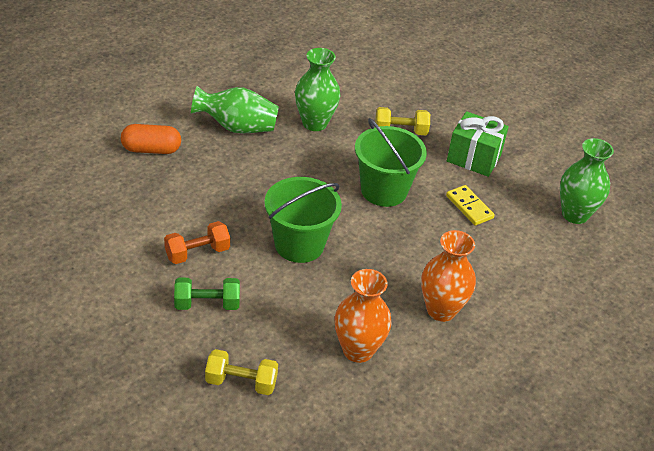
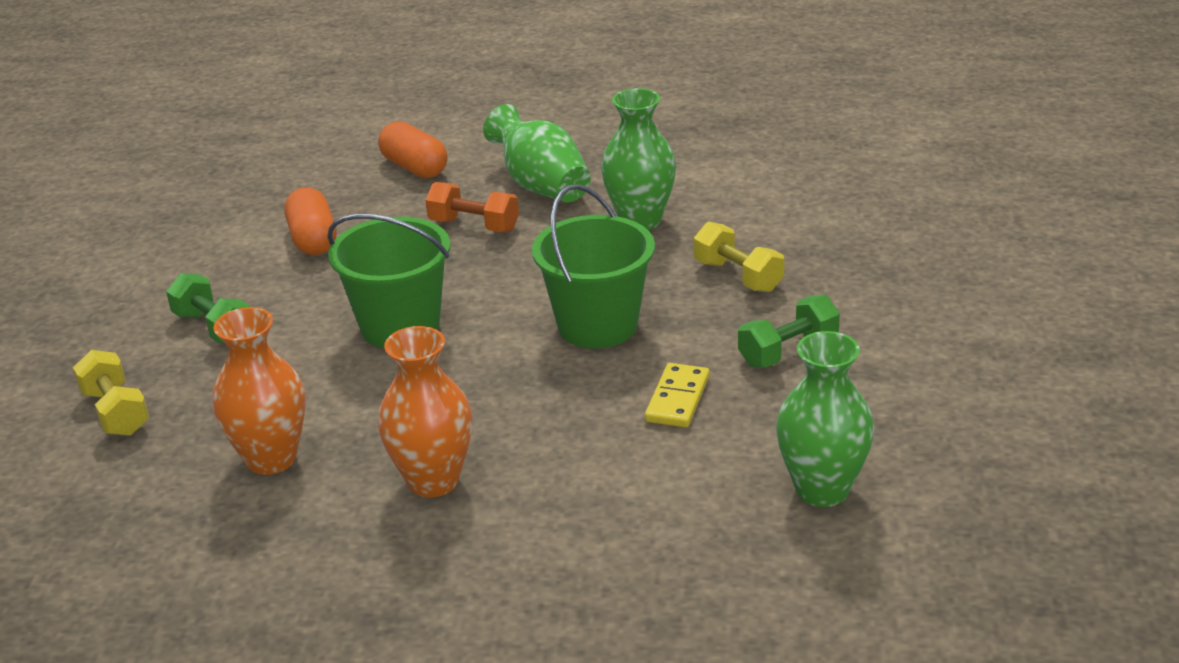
camera: 55 degrees right, 10 degrees down
(170, 223) = (313, 240): none -> orange capsule
(197, 253) = (288, 279): orange dumbbell -> orange dumbbell (474, 226)
(473, 158) = (788, 351): green gift -> green dumbbell

